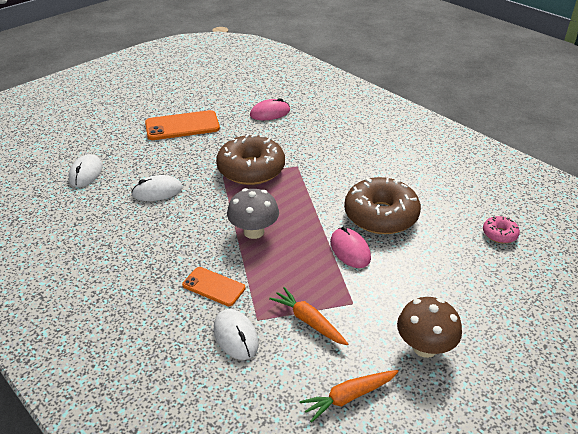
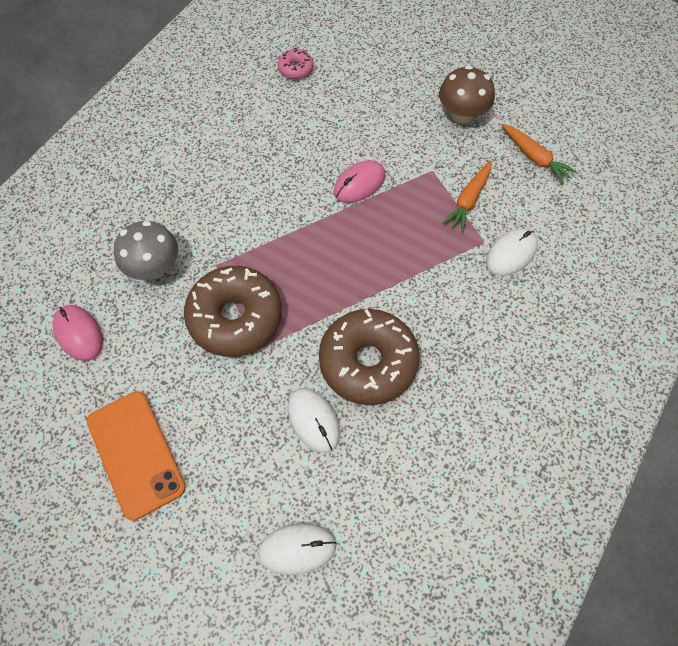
camera: 105 degrees left, 25 degrees up
(213, 286) = (458, 293): orange phone -> none
(254, 231) = (359, 279): grey mushroom -> grey mushroom (154, 267)
(380, 215) = (294, 165): brown donut -> brown donut (368, 362)

